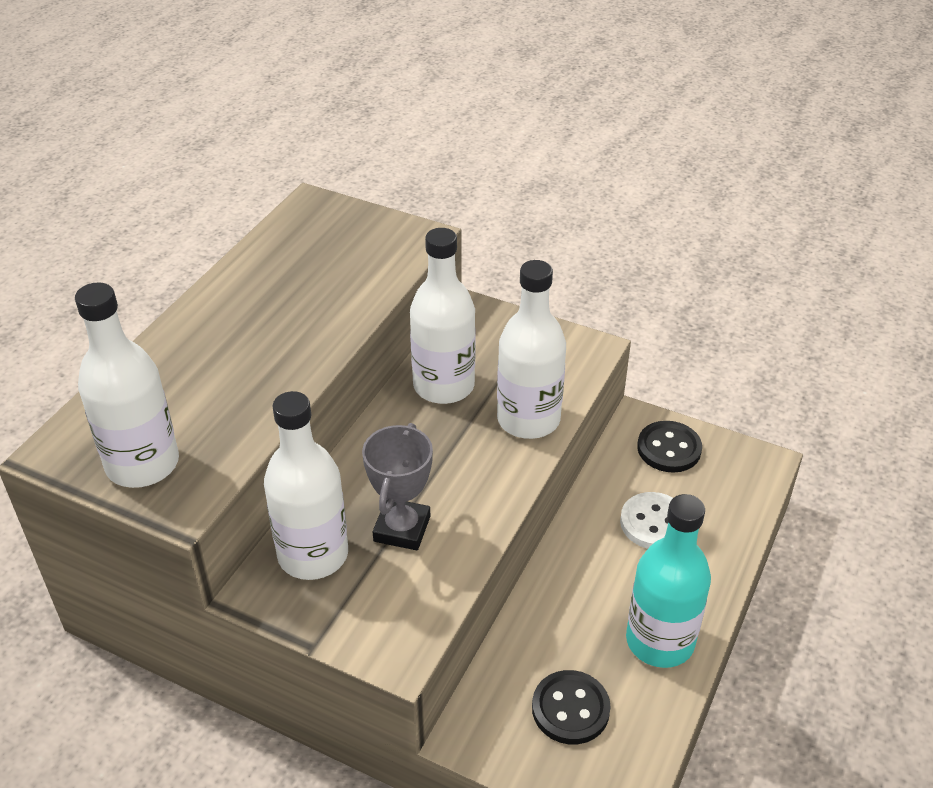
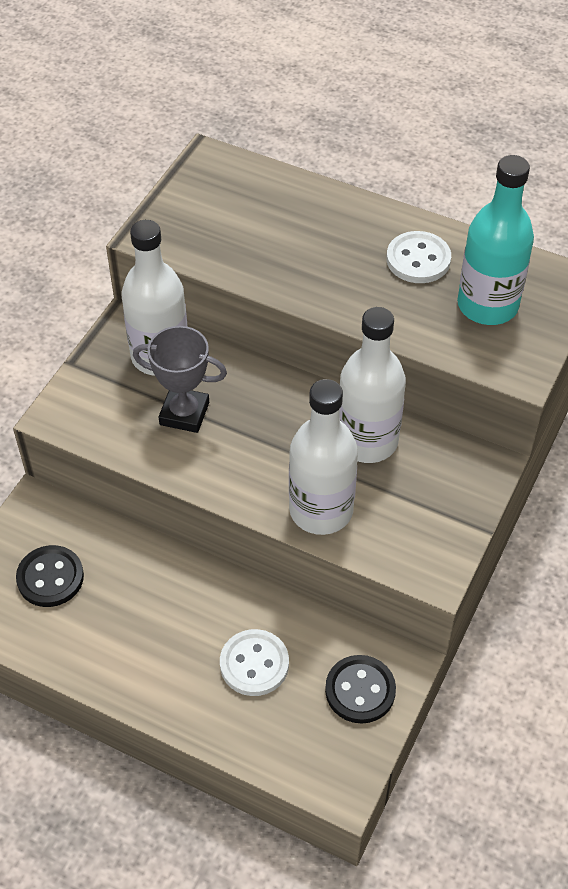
camera: 90 degrees right, 10 degrees up
(142, 464) = (193, 207): white bottle -> none
(268, 289) = (418, 259): none -> white button
(660, 641) = (112, 654): turquoise bottle -> turquoise bottle (487, 305)

